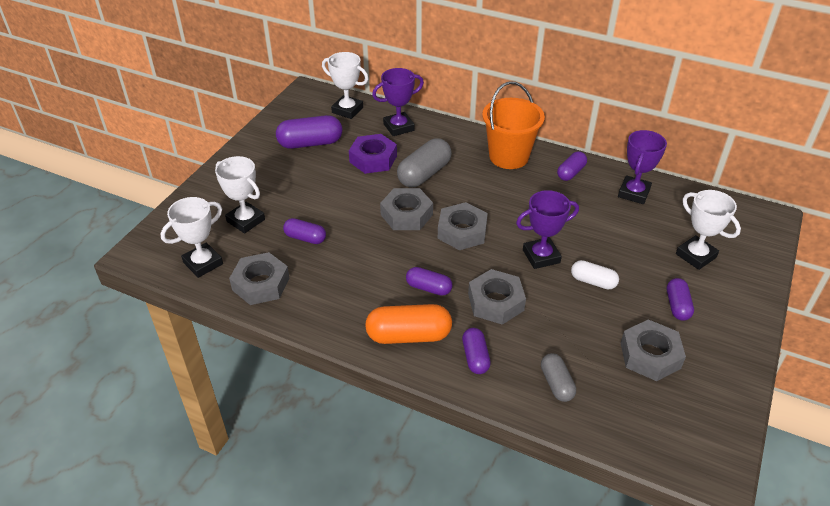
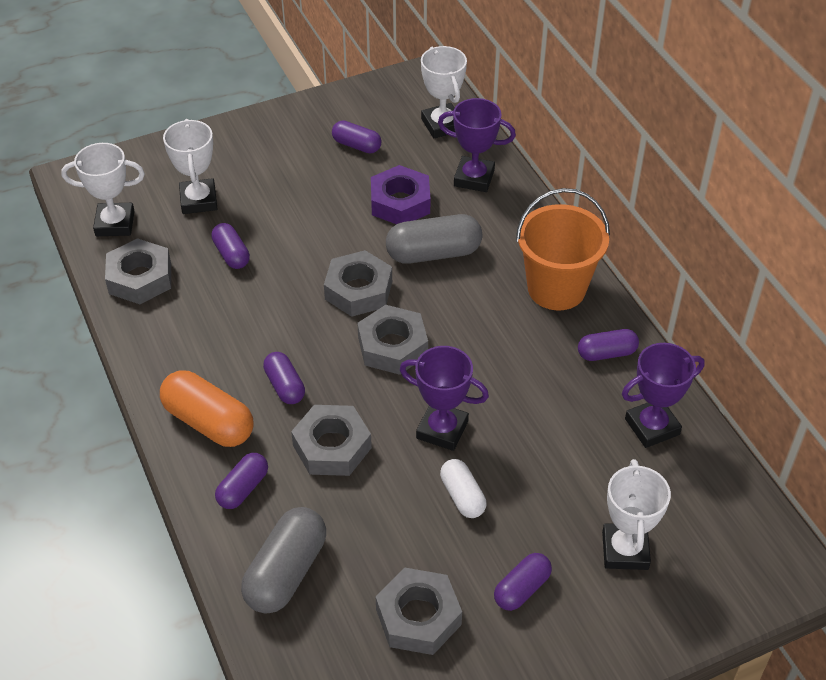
camera: 40 degrees right, 5 degrees up
(310, 143) = (356, 145): purple capsule -> purple capsule, size x0.60
(556, 384) = (286, 572): grey capsule -> grey capsule, size x1.67

